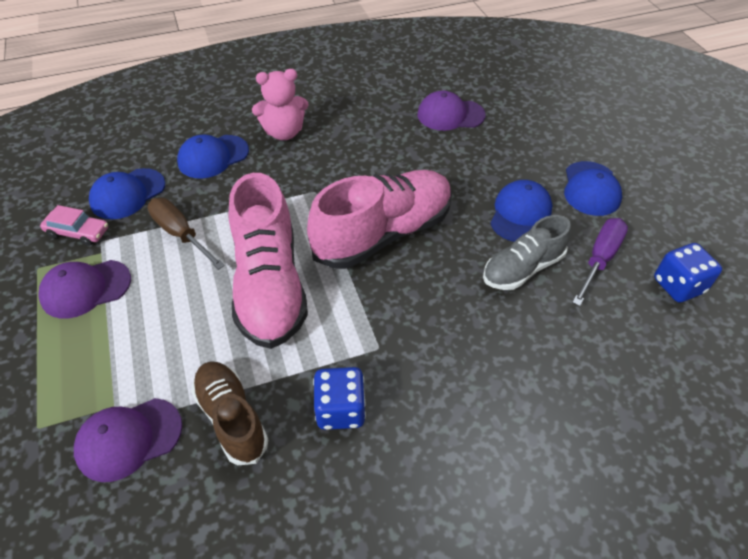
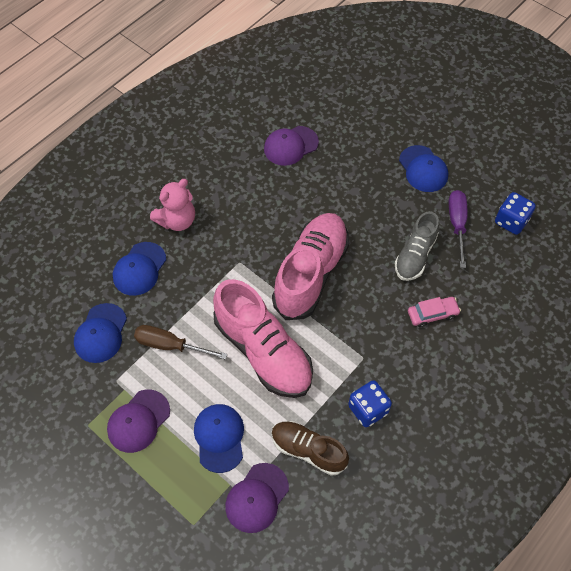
camera: 30 degrees left, 10 degrees up
(78, 232) = (92, 383): pink car -> pink car (432, 314)
(520, 214) = (389, 212): blue cap -> blue cap (219, 437)

